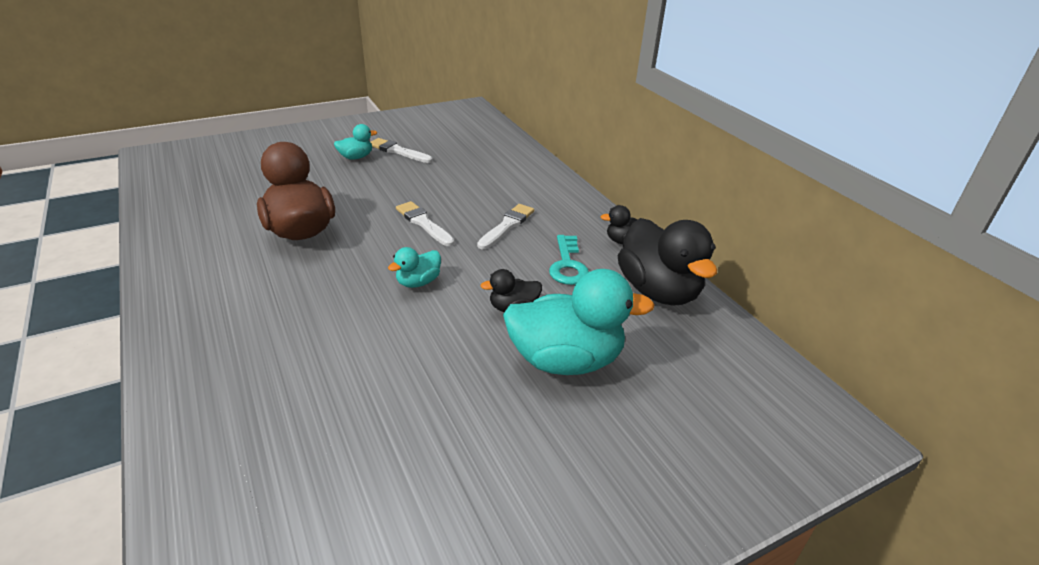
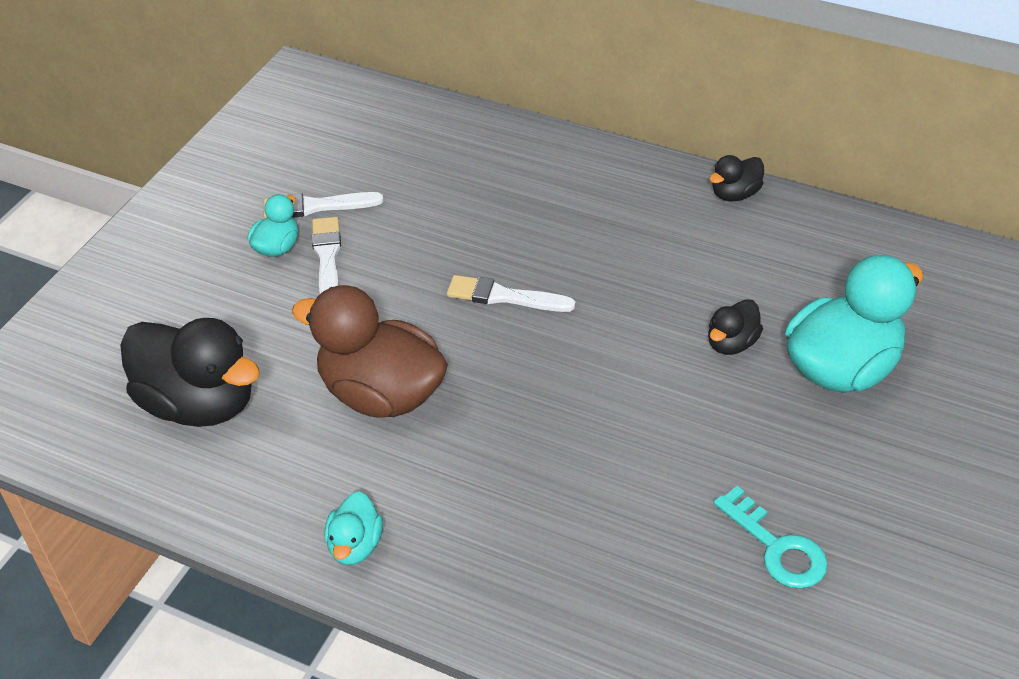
camera: 35 degrees left, 10 degrees up
(418, 282) = (605, 374): turquoise duck -> turquoise duck (355, 545)
(507, 226) = (596, 245): white brush -> white brush (327, 258)
(567, 265) = (717, 259): turquoise key -> turquoise key (776, 547)
(658, 291) = (829, 239): black duck -> black duck (199, 403)

